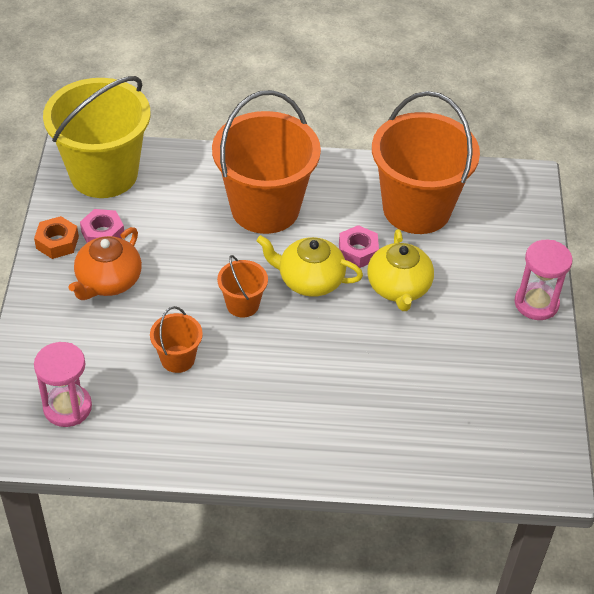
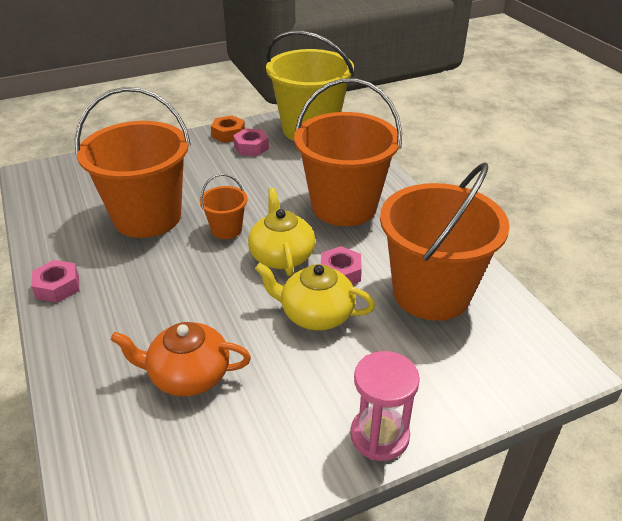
camera: 65 degrees right, 10 degrees down
(67, 407) = (74, 186): pink hourglass -> none
(108, 281) = (206, 164): orange teapot -> orange teapot (188, 375)
(177, 359) = (147, 217): orange bucket -> orange bucket, size x2.23
(249, 456) = (58, 287): none -> pink nut
(398, 287) = (316, 314): yellow teapot -> yellow teapot turned 45 degrees clockwise

